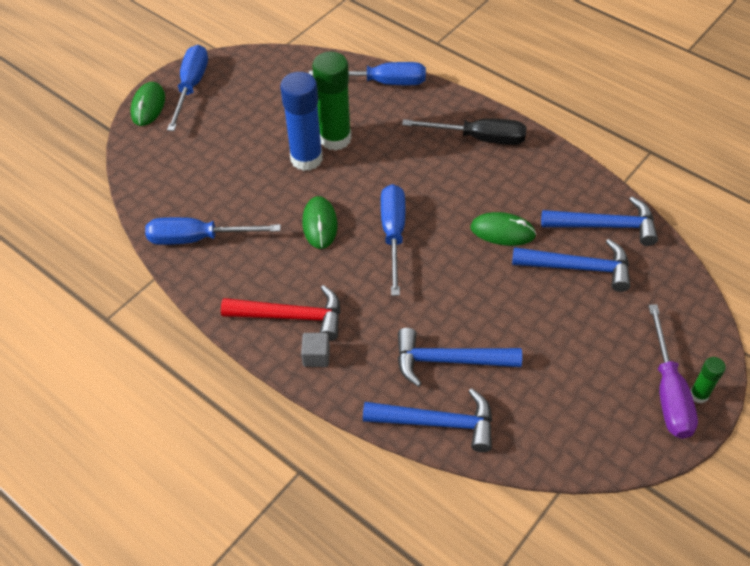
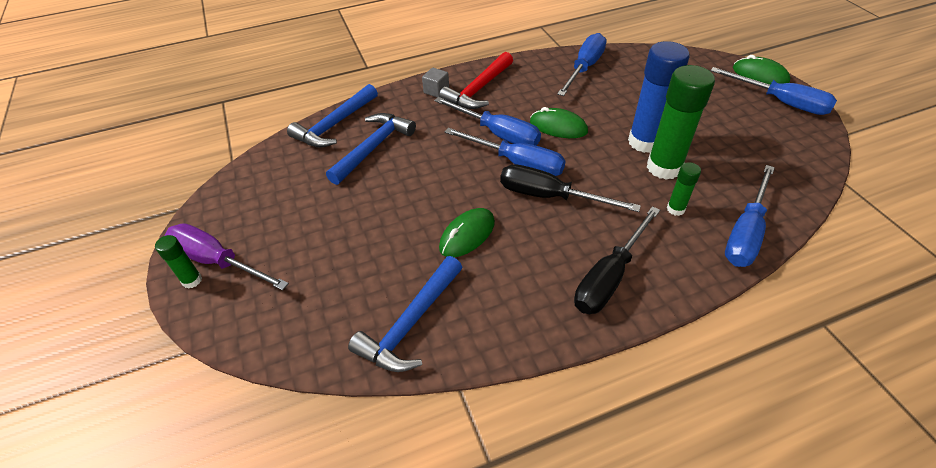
camera: 120 degrees right, 5 degrees down
(360, 266) = (498, 134): none -> blue screwdriver
(382, 121) = (675, 209): none -> green glue stick
(421, 197) = (549, 196): none -> black screwdriver
(578, 268) = (382, 270): blue hammer -> none

